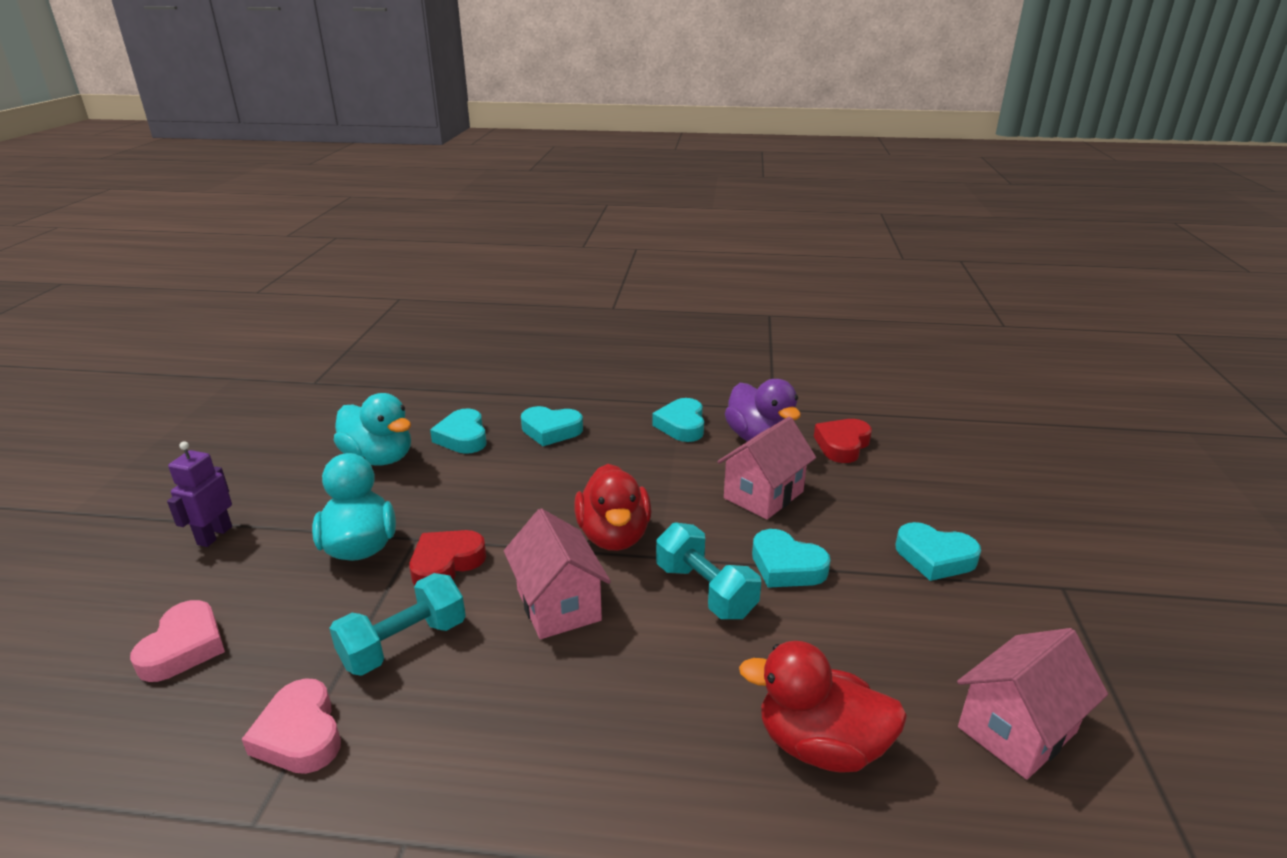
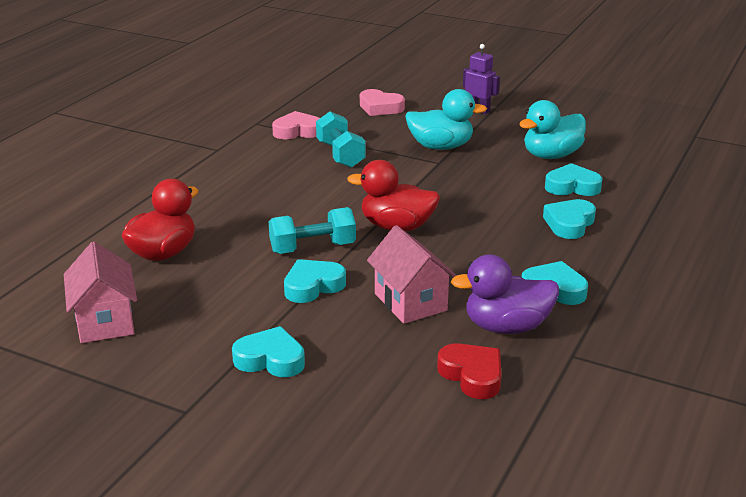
camera: 110 degrees right, 0 degrees up
(446, 564) = (404, 169): red heart -> none
(558, 605) = (338, 198): pink house -> none
(935, 557) = (270, 359): turquoise heart -> turquoise heart turned 60 degrees clockwise

